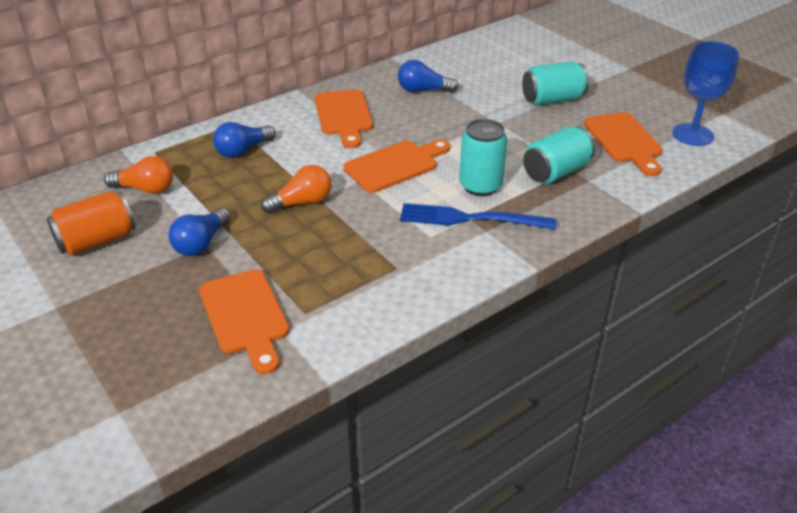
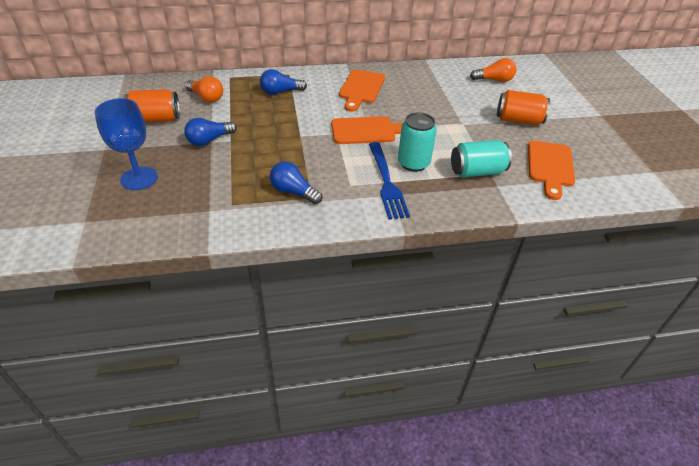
camera: 25 degrees right, 5 degrees up
(245, 316) = (196, 193): orange cutting board -> none
(302, 202) = (288, 135): orange light bulb -> orange light bulb (494, 80)
(423, 90) = (428, 87): blue light bulb -> blue light bulb (293, 192)
(469, 219) = (387, 182): blue fork -> blue fork turned 135 degrees counterclockwise
(552, 99) = (518, 120): turquoise can -> orange can
(692, 135) = (611, 179): blue goblet -> blue goblet (139, 178)

